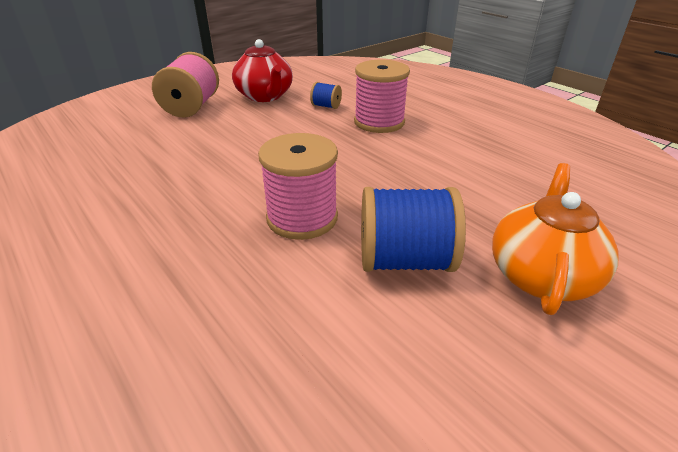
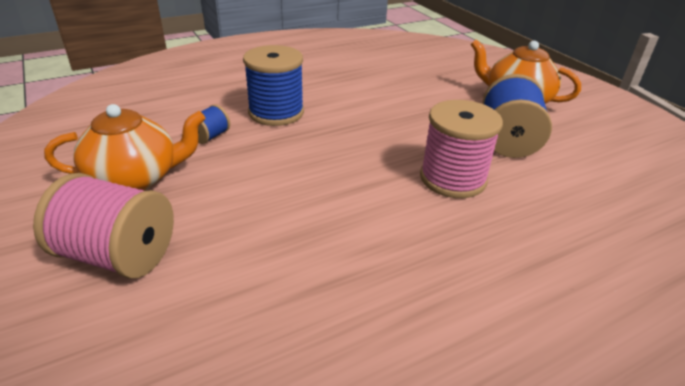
camera: 80 degrees left, 0 degrees up
(265, 96) = (136, 179): red teapot -> orange teapot
(379, 122) = (276, 112): pink spool -> blue spool

